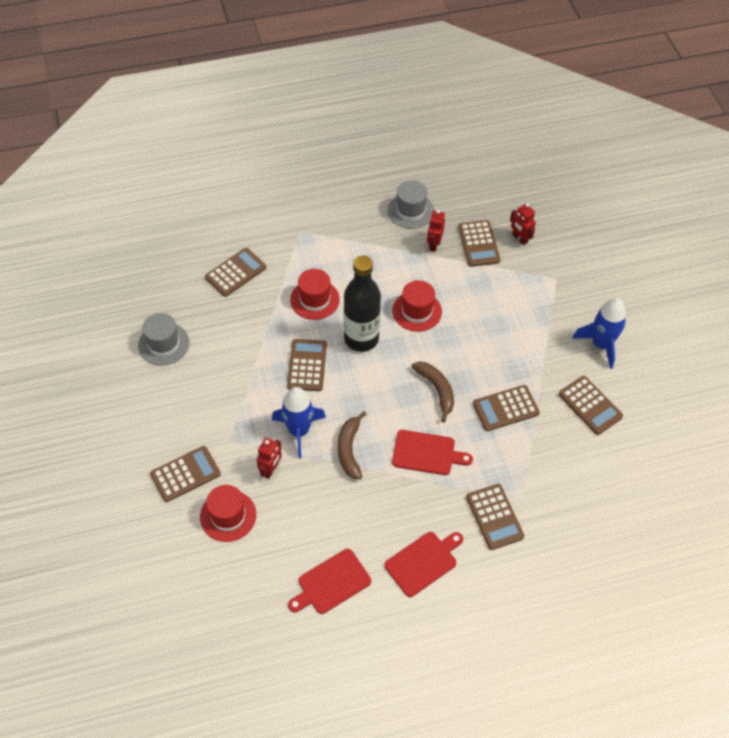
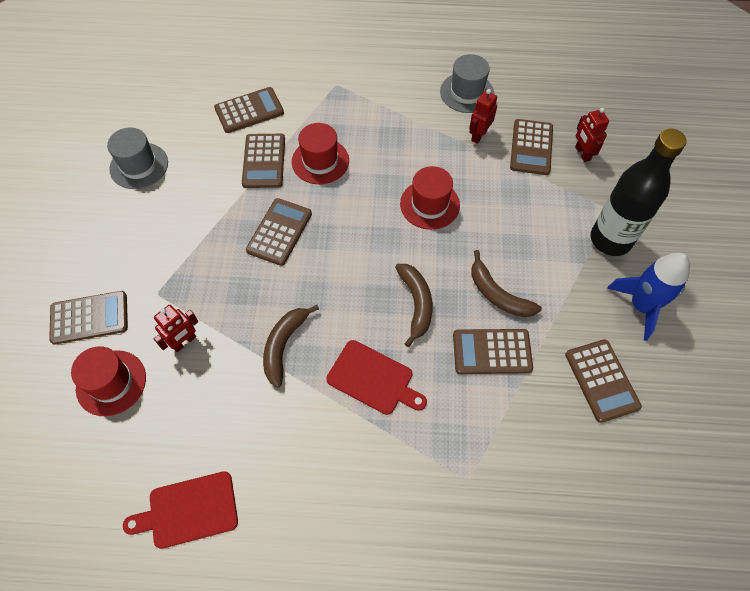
camera: 20 degrees right, 5 degrees up
(299, 431) = (236, 305): blue rocket -> none
(361, 339) = (353, 219): black bottle -> black bottle (610, 240)
(423, 562) = (312, 522): red cutting board -> none
(494, 366) = (498, 294): none -> brown banana
(494, 517) = (425, 490): brown calculator -> brown calculator (264, 161)

